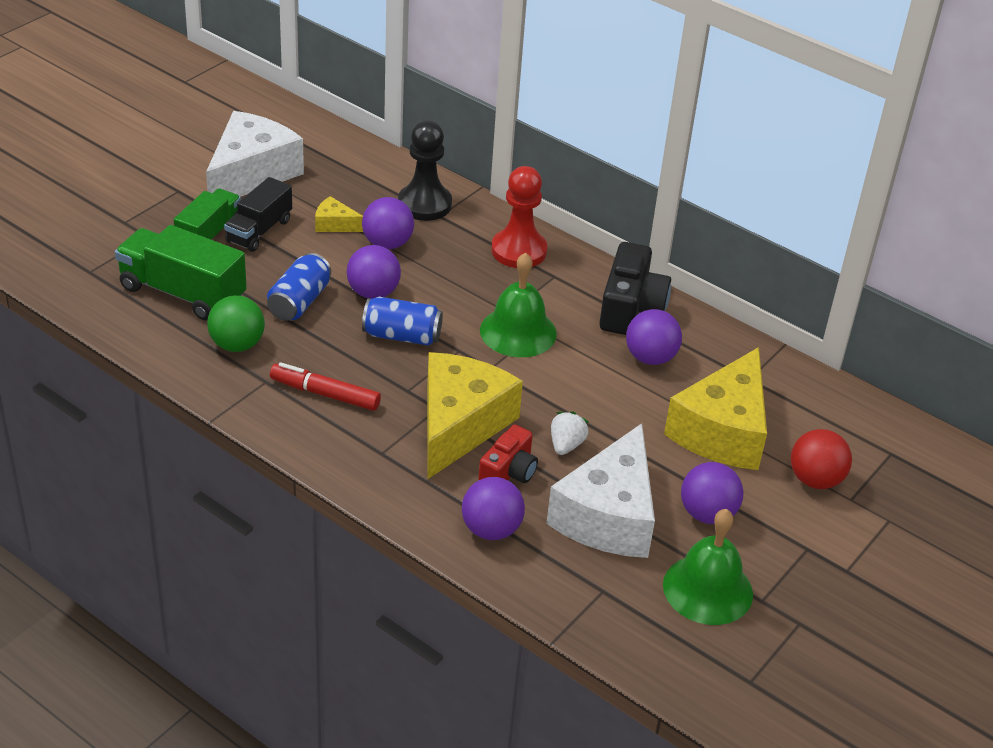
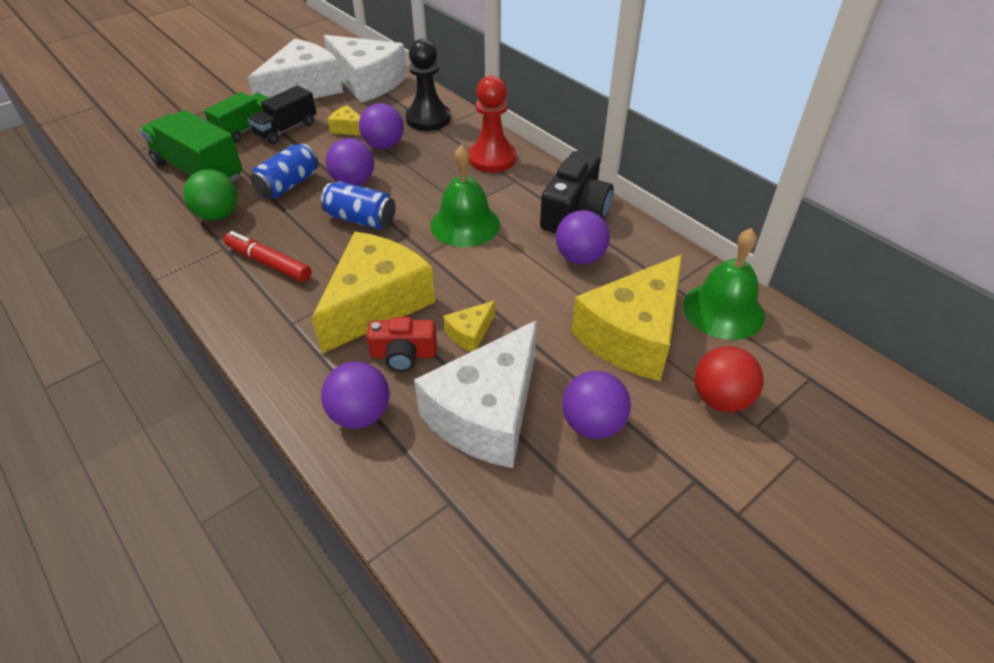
camera: 15 degrees right, 5 degrees up
(328, 157) = (367, 82): none -> white cheese
(509, 472) = (403, 355): red camera -> red camera turned 45 degrees clockwise
(566, 445) = (470, 333): white strawberry -> yellow cheese
(708, 589) = (568, 517): green bell -> green bell (723, 310)

